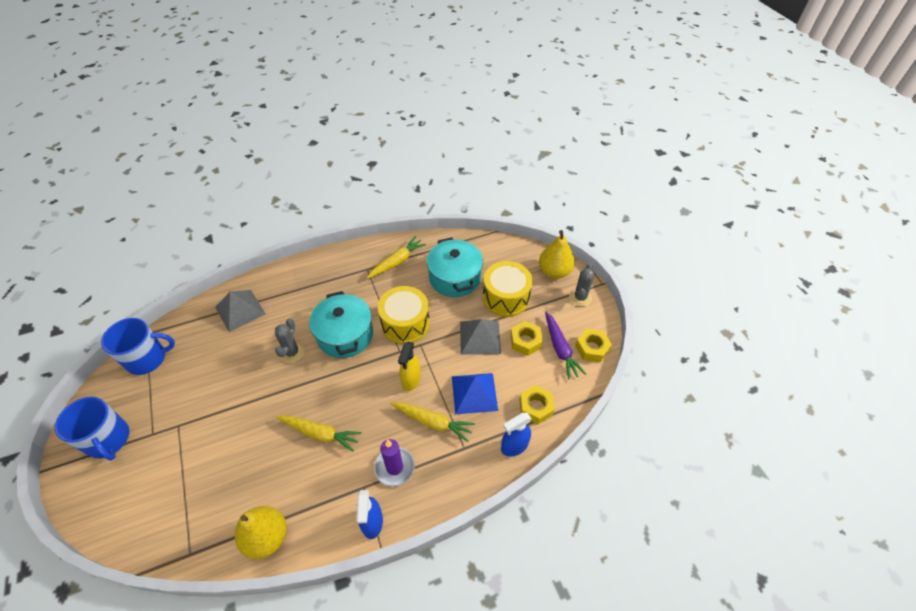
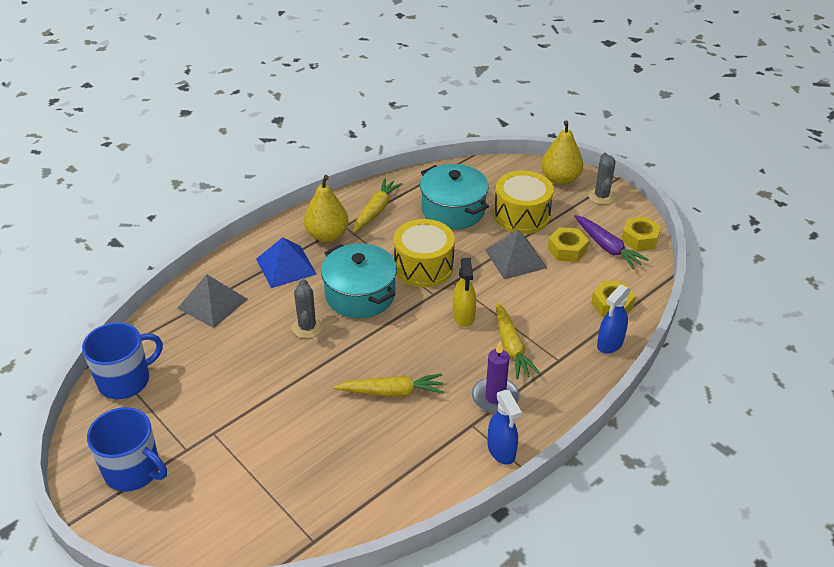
camera: 20 degrees left, 10 degrees down
(267, 537) = (393, 499): yellow pear -> yellow pear (327, 235)
(433, 422) = (511, 347): yellow carrot -> yellow carrot turned 75 degrees clockwise
(474, 393) = (540, 310): blue pyramid -> blue pyramid (286, 266)

